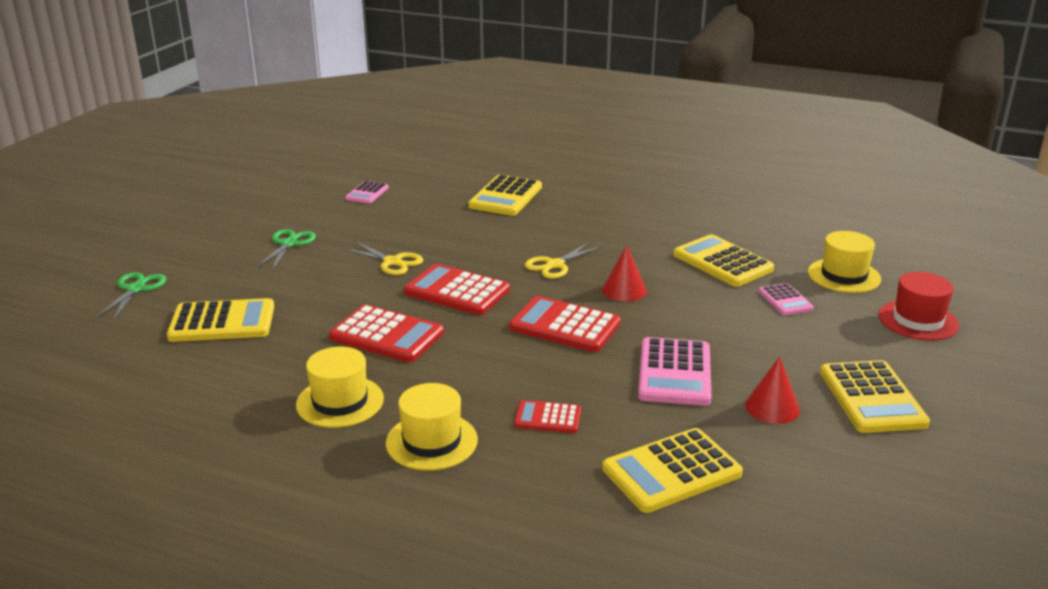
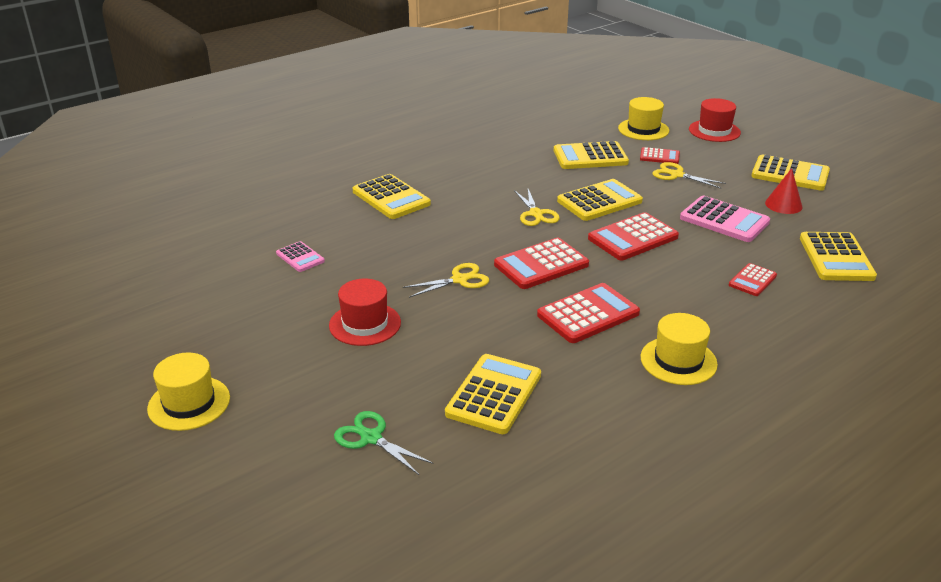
camera: 60 degrees left, 5 degrees up
(289, 244) = (365, 324): green scissors -> red hat
(431, 441) = (757, 334): yellow hat -> yellow hat (189, 403)
(624, 290) = (599, 201): red cone -> yellow calculator
(752, 320) = (677, 175): none -> yellow scissors
(785, 300) = (659, 156): pink calculator -> red calculator

